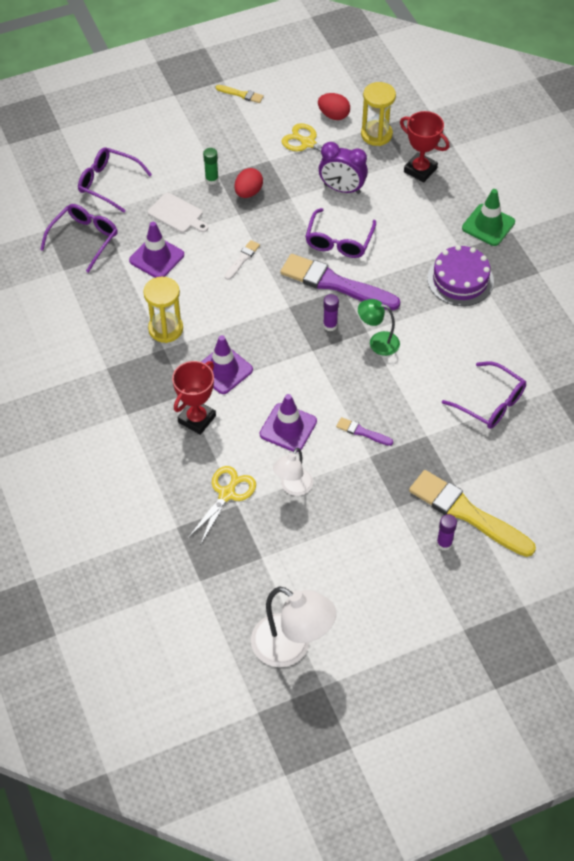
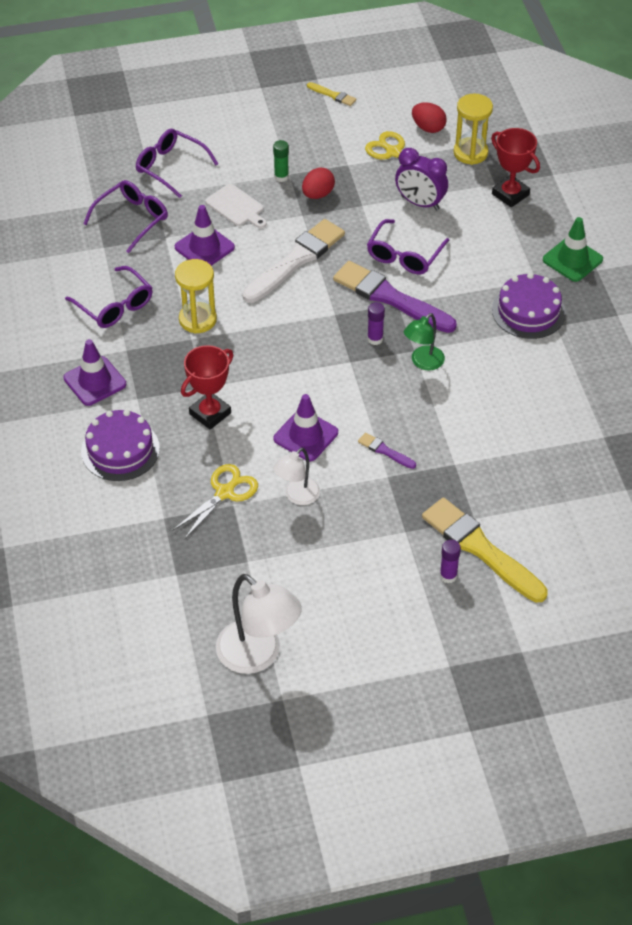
camera: 10 degrees right, 5 degrees down
(122, 466) = (120, 450): none -> purple cake
(223, 370) = (250, 368): purple traffic cone -> purple traffic cone (95, 381)
(242, 259) = (295, 260): white brush -> white brush, size x2.26
(377, 342) = (423, 362): green lamp -> green lamp turned 75 degrees counterclockwise
(490, 403) = (532, 441): purple glasses -> purple glasses (115, 306)

